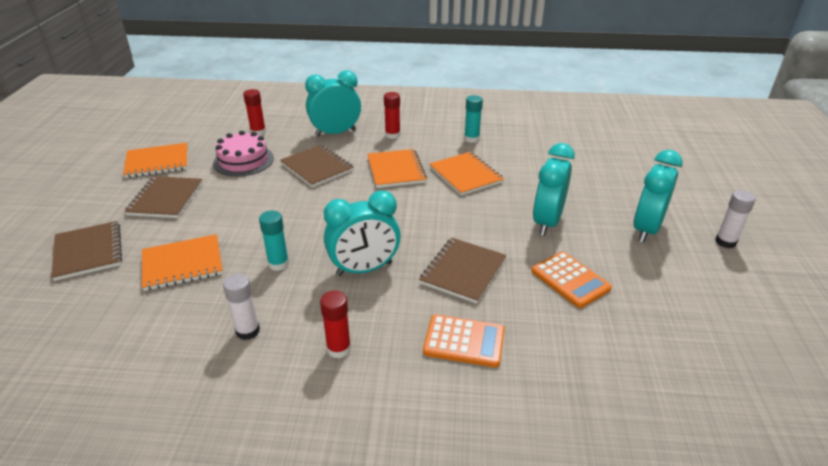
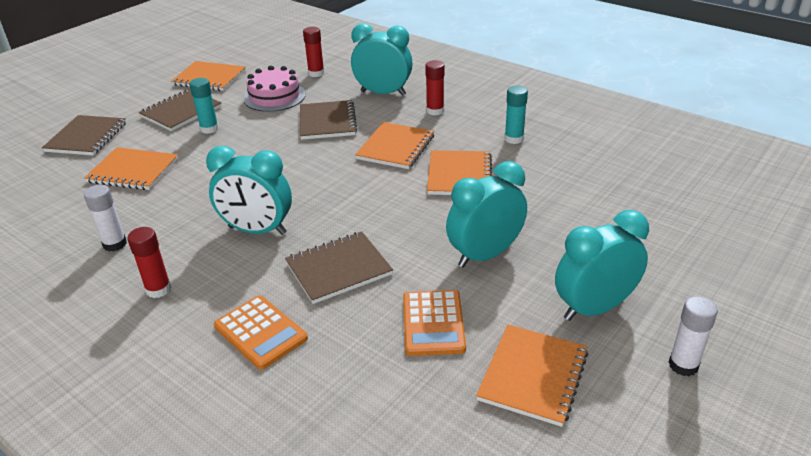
camera: 35 degrees right, 0 degrees up
(278, 264) = (198, 198): turquoise glue stick -> turquoise glue stick (209, 129)
(664, 285) = (533, 376): none -> orange notebook

